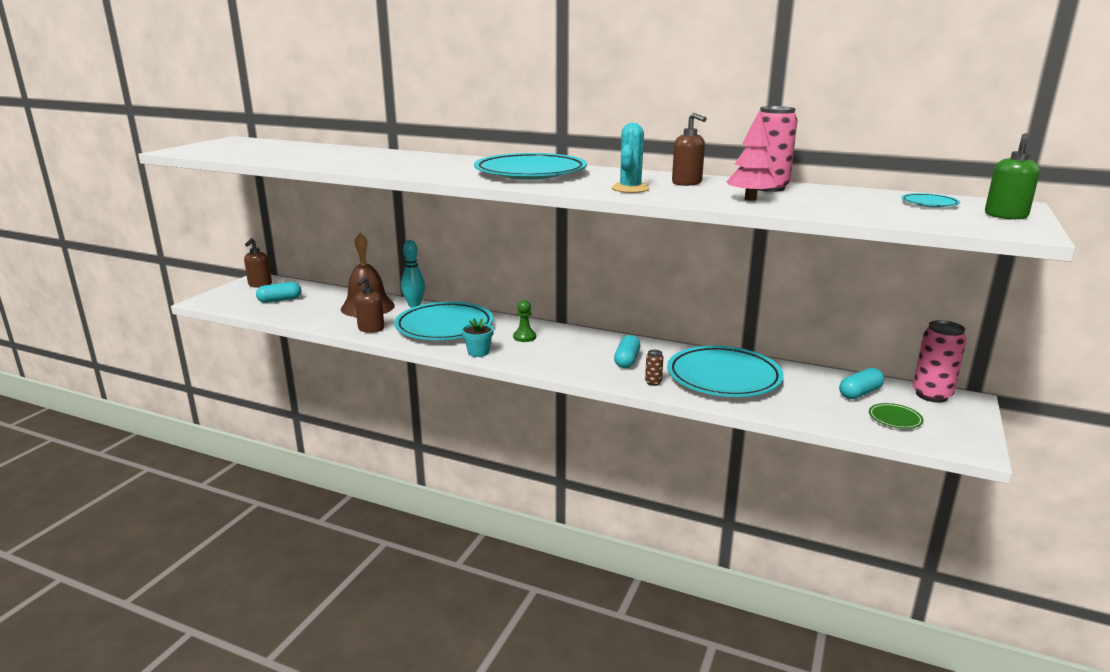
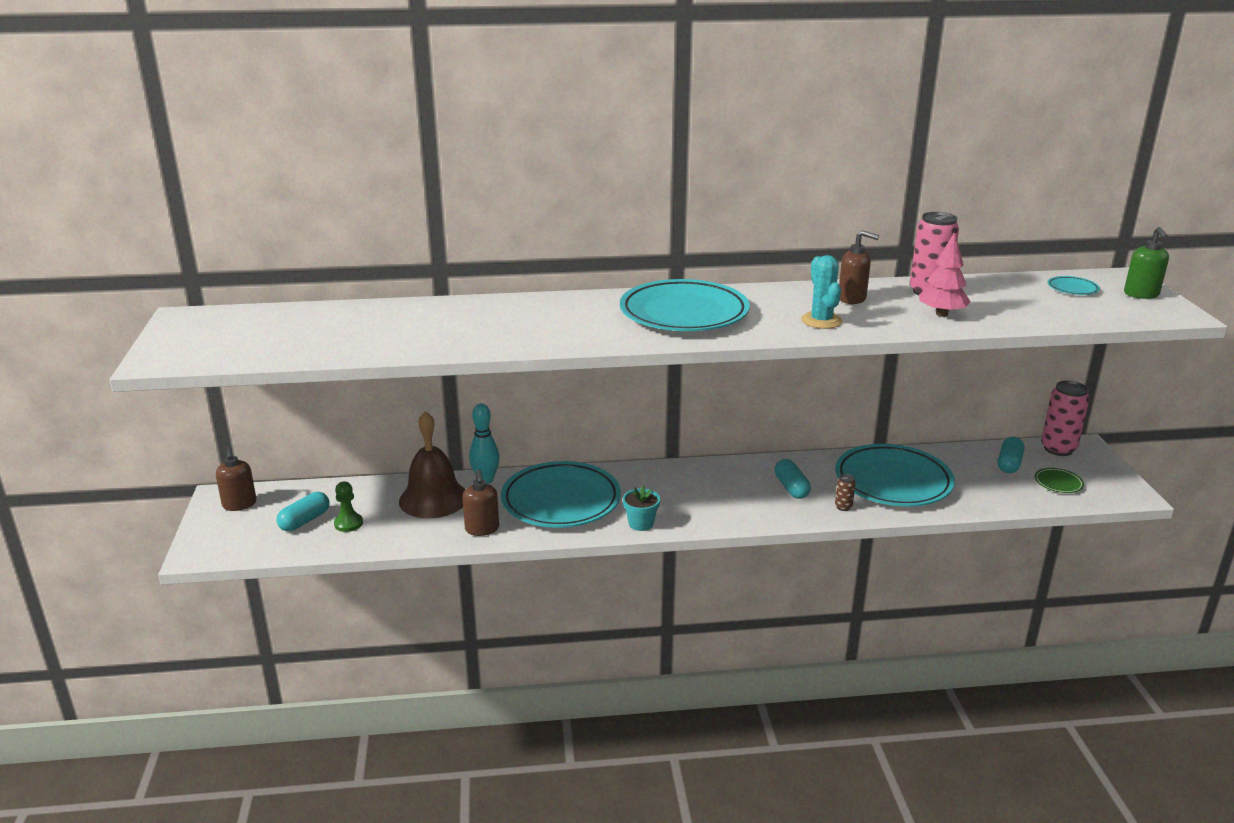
camera: 30 degrees left, 5 degrees up
(524, 337) = (661, 489): green pawn -> green pawn (348, 523)

